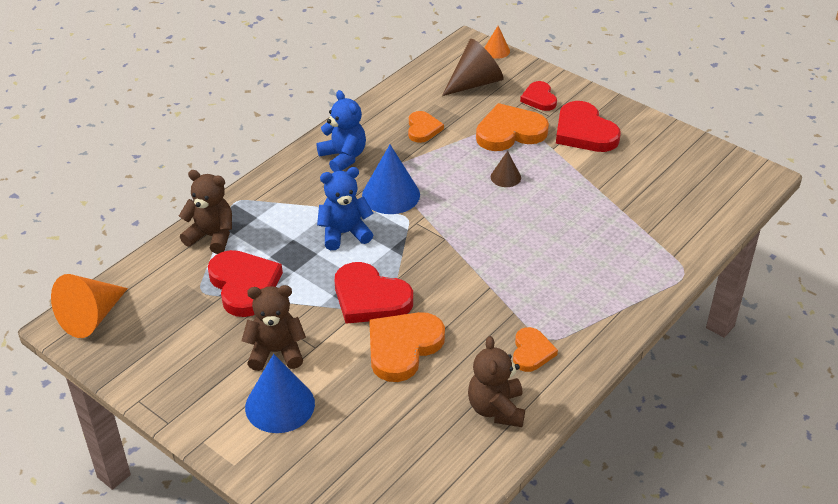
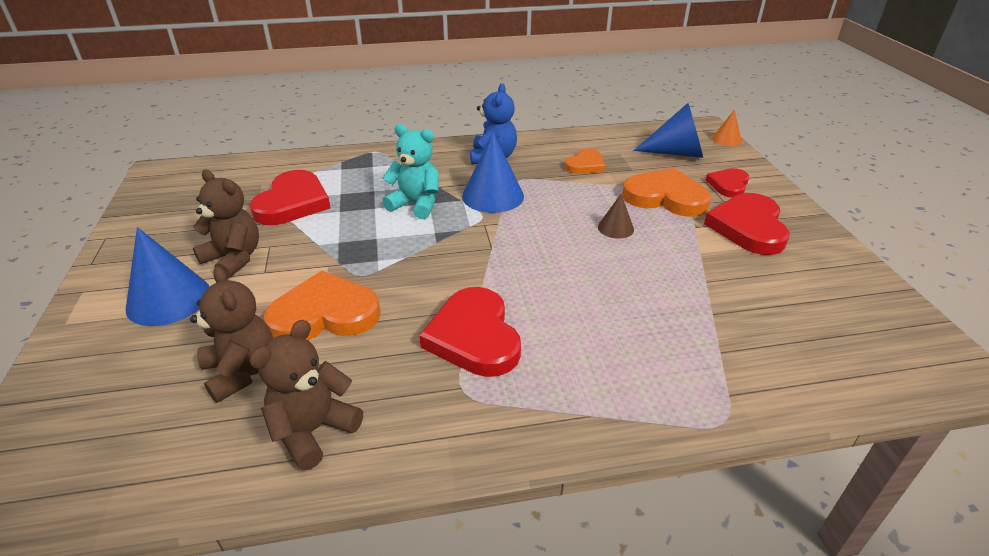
camera: 40 degrees right, 5 degrees down
(91, 317) = (178, 174): orange cone -> none
(211, 236) = (325, 164): brown teddy bear -> brown teddy bear (241, 371)
(344, 233) = (416, 204): blue teddy bear -> turquoise teddy bear
(370, 298) = (361, 260): red heart -> red heart (474, 336)
(475, 83) = (676, 153): brown cone -> blue cone
(531, 352) = (430, 396): orange heart -> none

